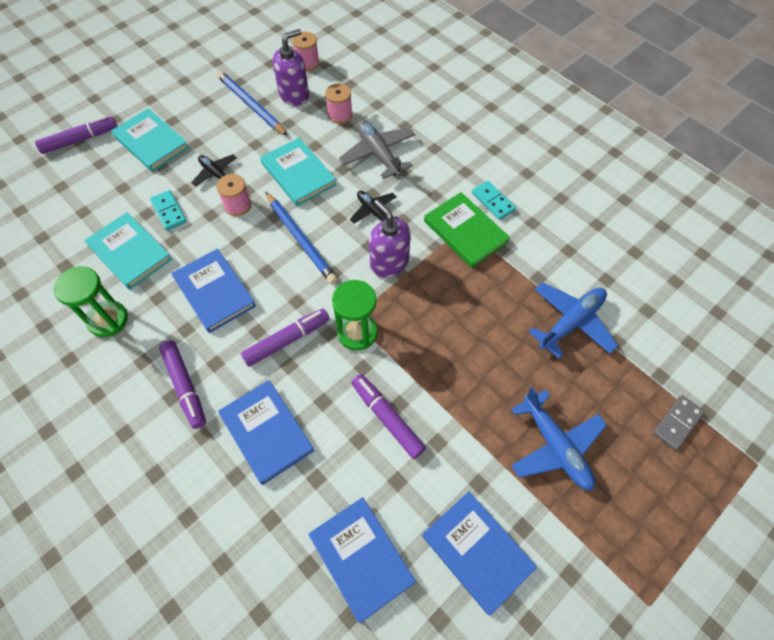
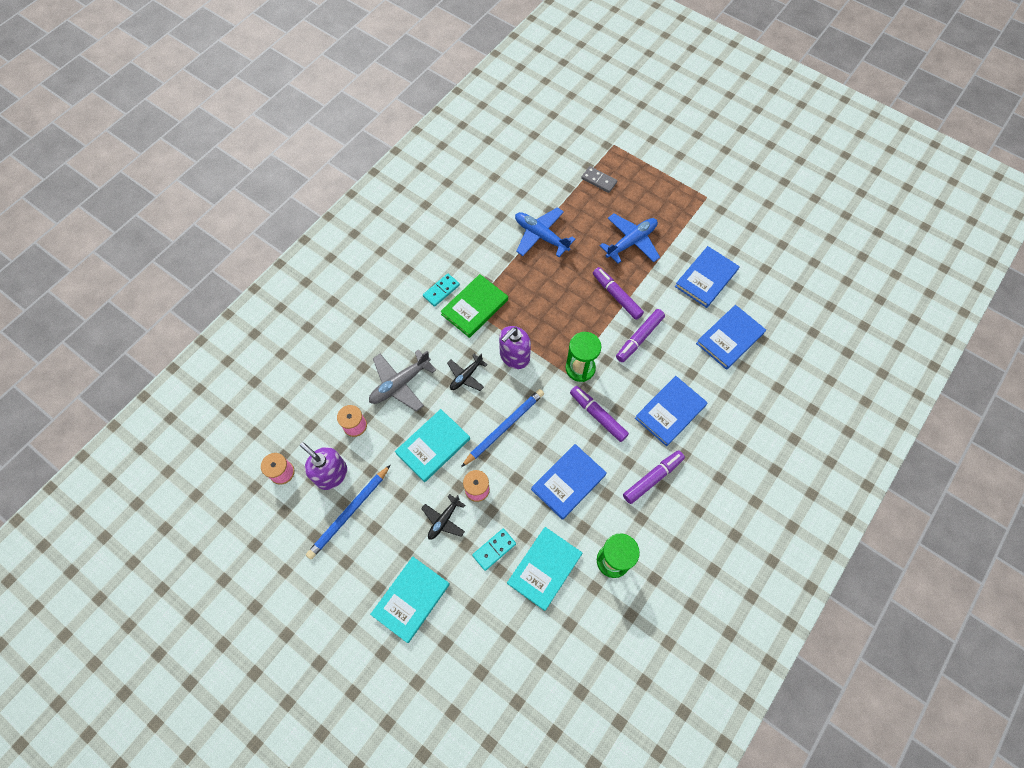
camera: 100 degrees left, 5 degrees up
(79, 140) = (416, 680): purple marker -> purple marker (617, 296)

